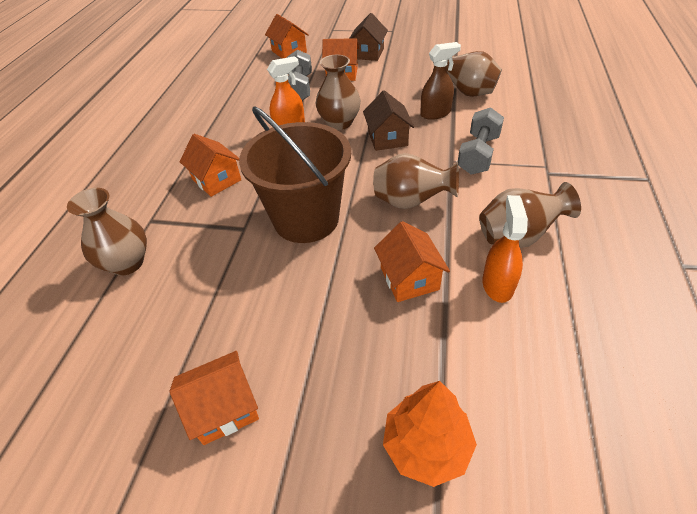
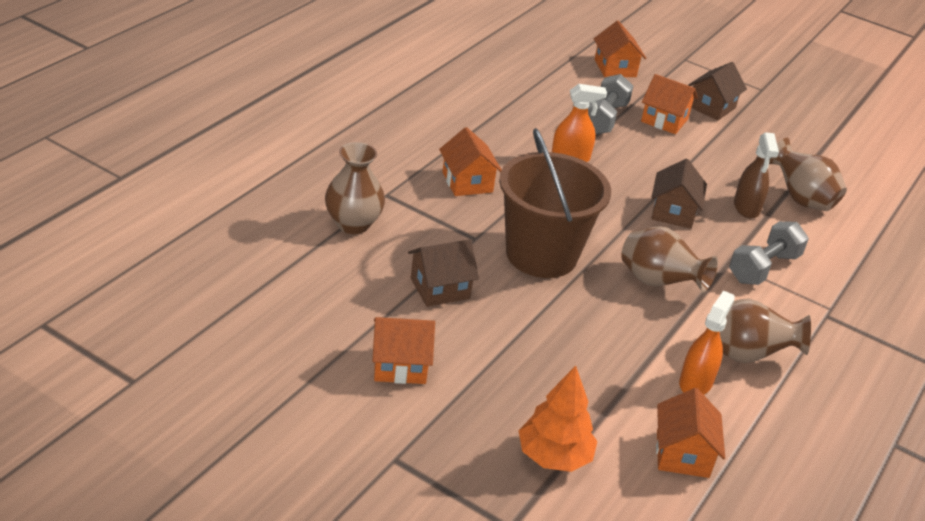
camera: 15 degrees right, 10 degrees down
(231, 294) = (440, 288): none -> brown house
(339, 123) = (629, 175): brown vase -> none
(409, 278) = (613, 343): orange house -> orange house (682, 454)
(435, 113) = (746, 208): brown spray bottle -> brown spray bottle turned 90 degrees clockwise

